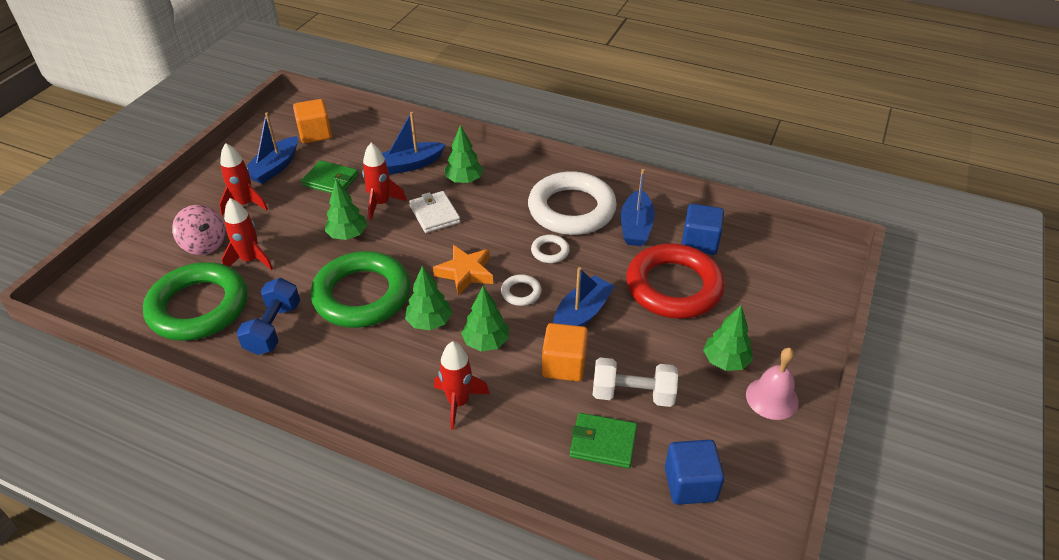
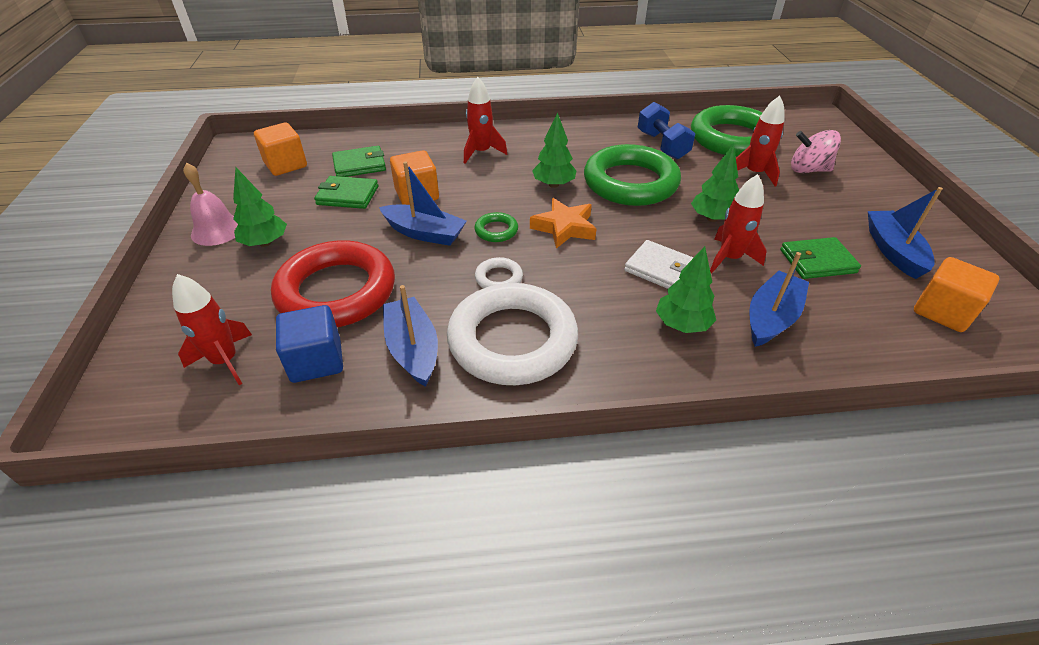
camera: 150 degrees right, 0 degrees up
(245, 204) = (844, 208): red rocket -> red rocket (225, 361)
(486, 342) = (494, 187): green tree -> none
(521, 292) = (496, 230): white ring -> green ring
(581, 314) = (424, 233): blue boat -> blue boat turned 75 degrees counterclockwise
(632, 394) = (347, 195): white dumbbell -> green wallet
(690, 484) = (285, 165): blue cube -> orange cube

